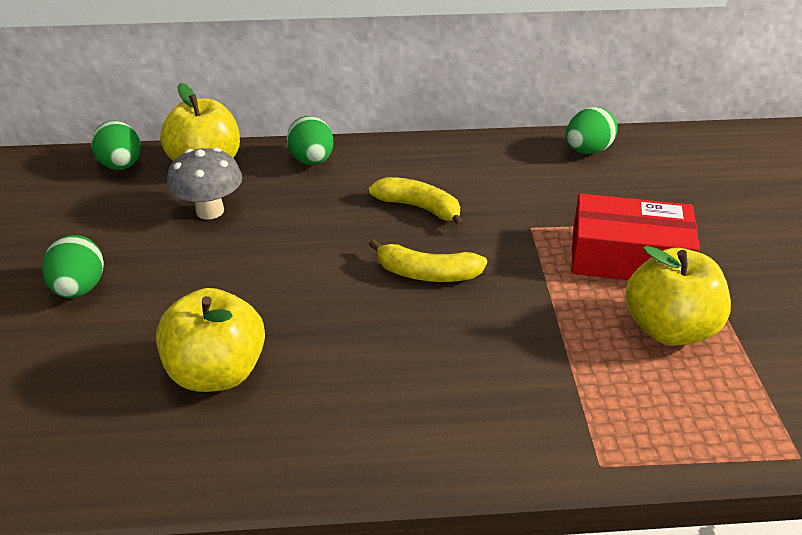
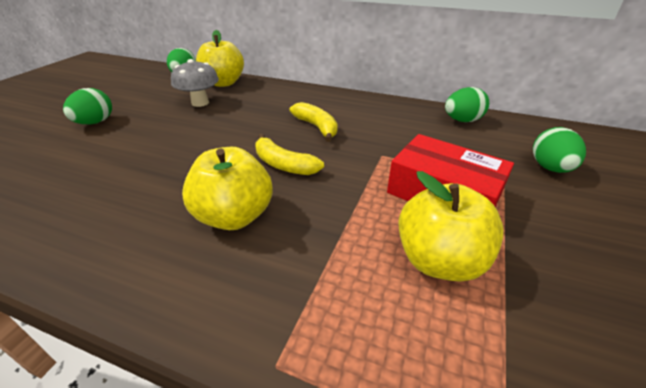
camera: 25 degrees right, 0 degrees up
(217, 373) = (99, 185): yellow apple -> yellow apple (234, 216)
(312, 161) = (279, 92): green egg -> green egg (550, 168)

